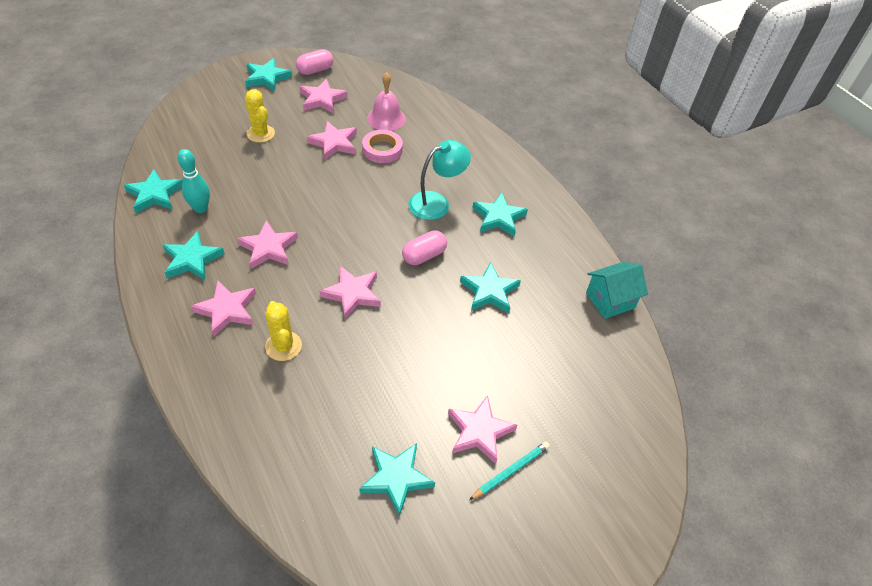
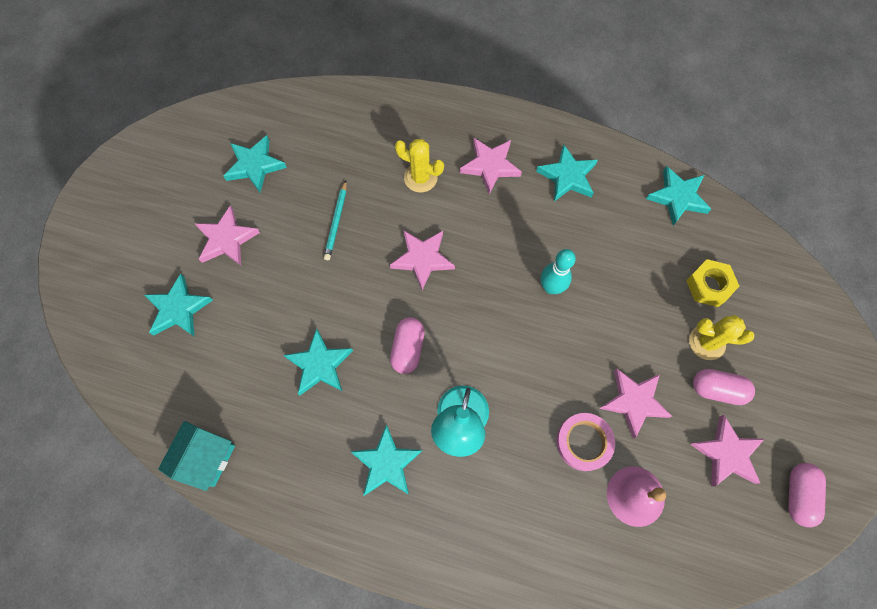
camera: 140 degrees right, 20 degrees up
(201, 208) = (628, 219): turquoise bowling pin -> turquoise bowling pin (551, 287)
(217, 150) = (709, 285): none -> yellow nut
(267, 78) = (817, 425): turquoise star -> turquoise star (178, 309)
(268, 248) = (531, 237): pink star -> none
(288, 117) = (717, 389): none -> pink capsule
(511, 471) = (183, 232): turquoise pencil -> turquoise pencil (336, 222)

